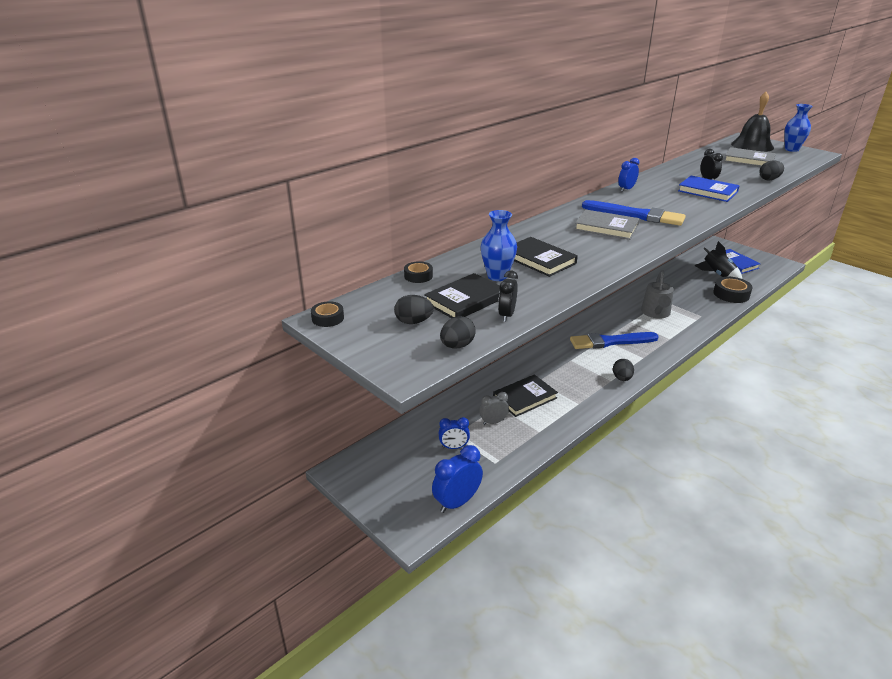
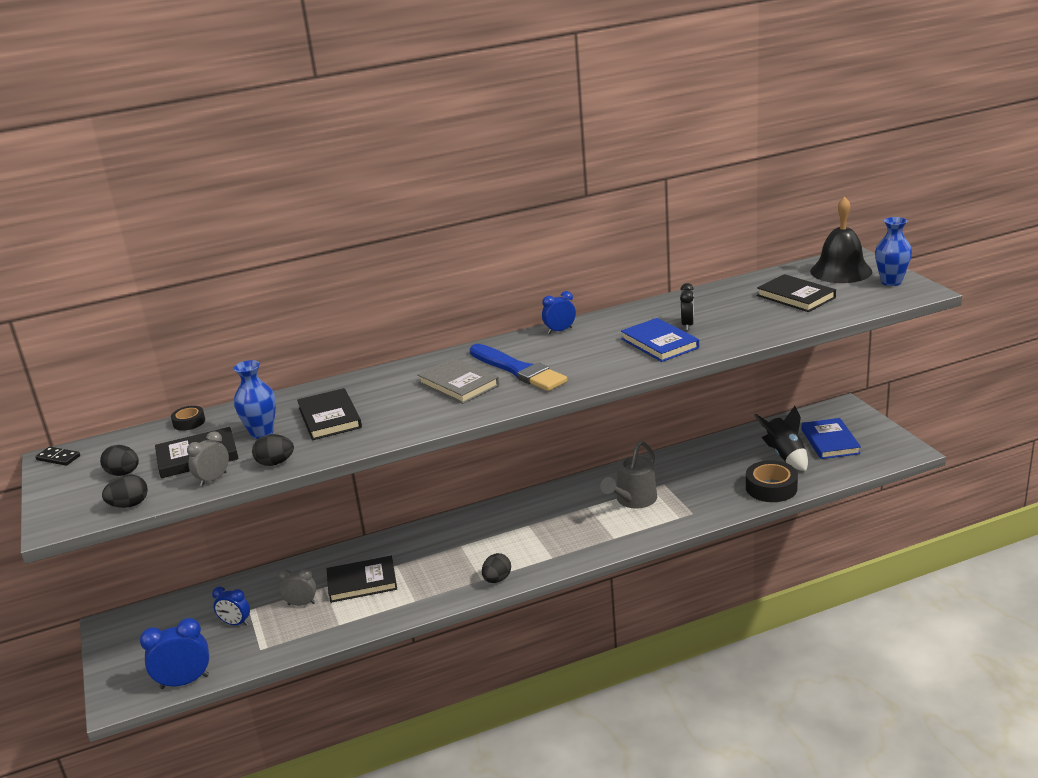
camera: 25 degrees right, 5 degrees down
(328, 318) = (58, 458): black tape -> black domino
(506, 315) = (213, 479): black clock -> grey clock
(610, 342) = (533, 530): blue brush -> none
(749, 160) = (796, 296): grey book -> black book
(769, 179) = (775, 331): black egg -> black egg (275, 463)

